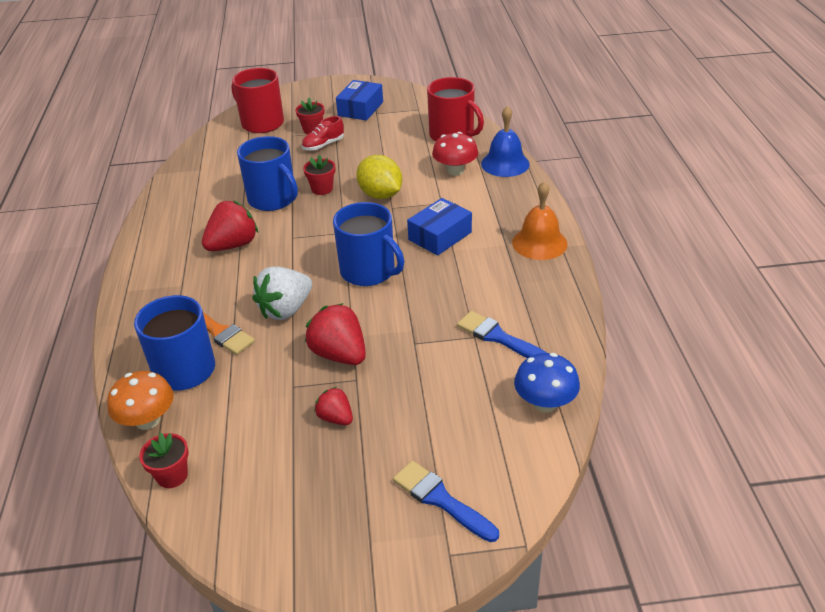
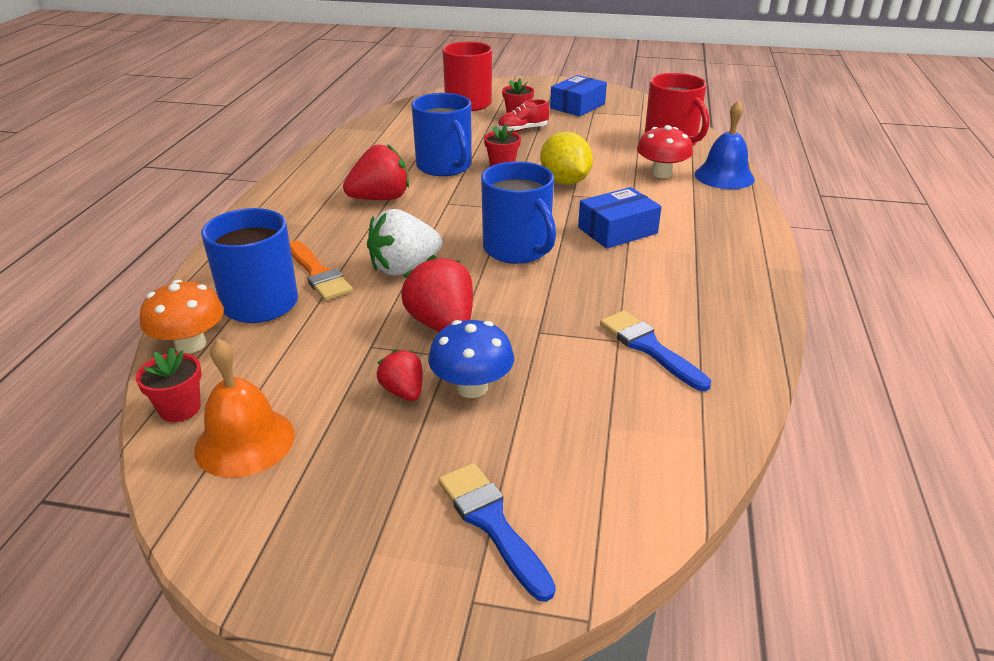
camera: 15 degrees right, 5 degrees down
(539, 243) = (740, 258): orange bell -> orange bell (245, 441)
(545, 403) = (685, 437): blue mushroom -> blue mushroom (472, 387)

